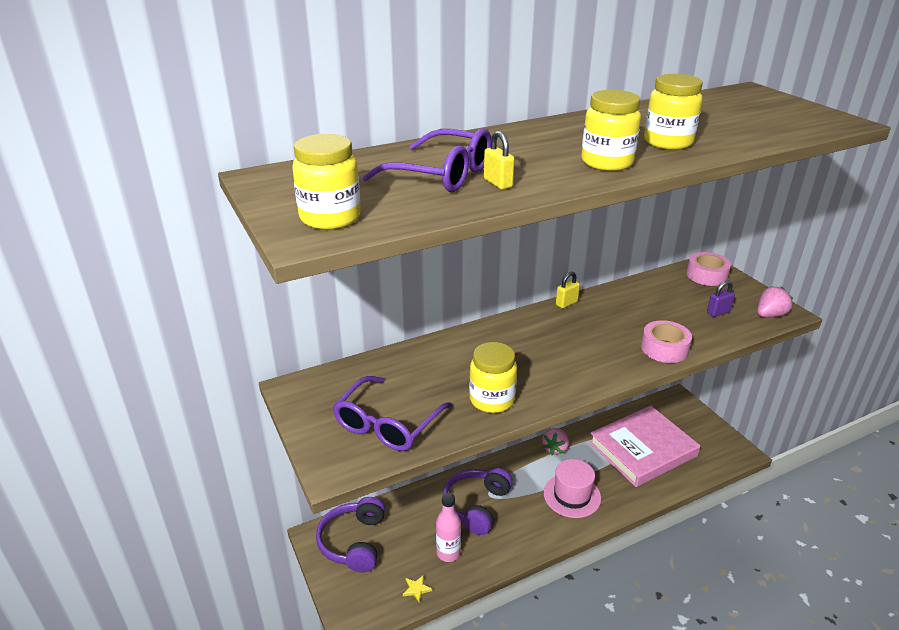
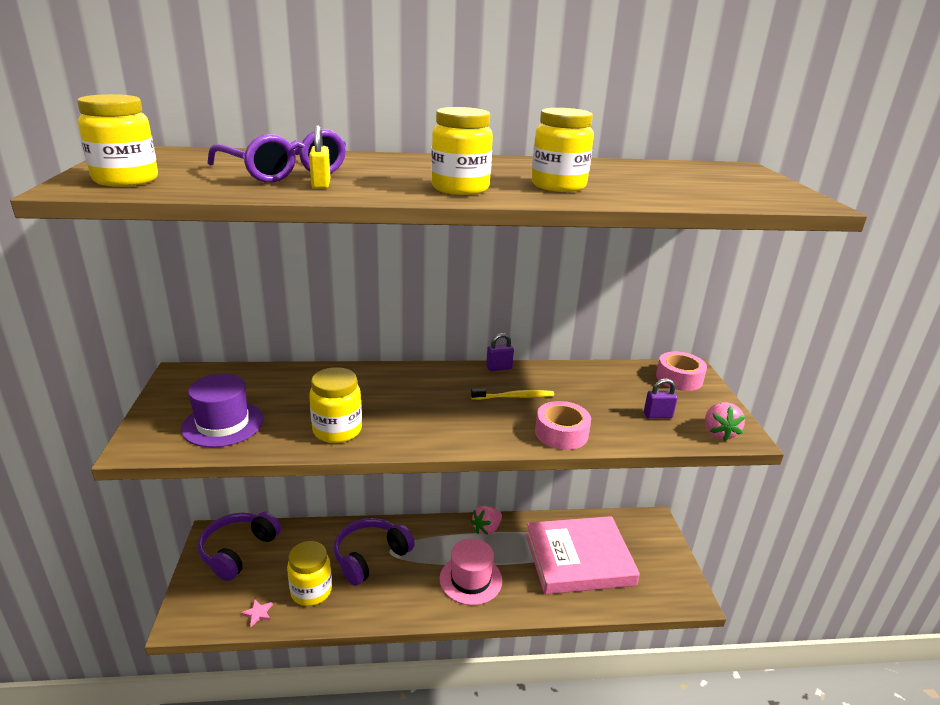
camera: 20 degrees right, 5 degrees down
(387, 424) = (223, 424): purple glasses -> purple hat
(416, 589) = (258, 613): yellow star -> pink star
(448, 553) = (311, 591): pink bottle -> yellow jar
(566, 303) = (499, 368): yellow padlock -> purple padlock
(602, 327) = (514, 397): none -> yellow toothbrush
(769, 315) = (718, 433): pink strawberry -> pink strawberry turned 105 degrees clockwise

